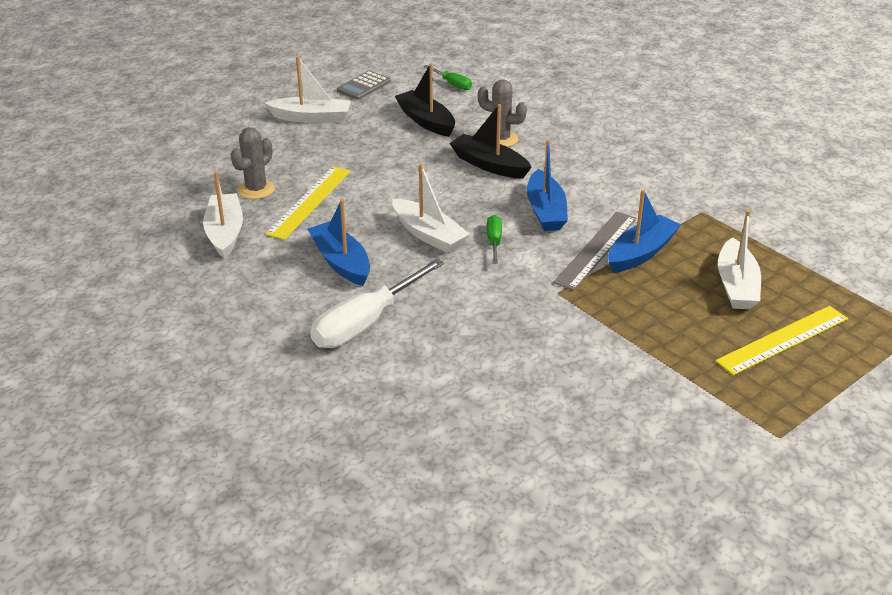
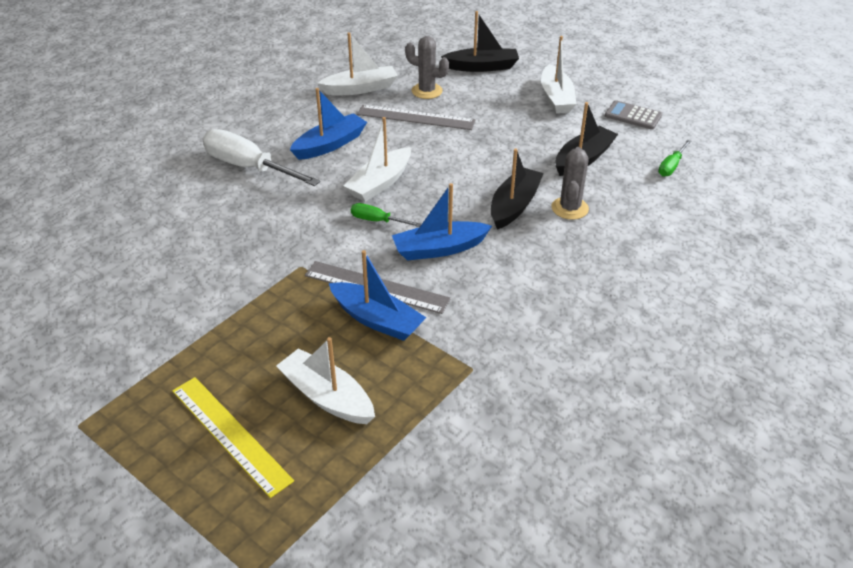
camera: 80 degrees right, 5 degrees up
(222, 150) = (482, 67): none -> black boat
(309, 202) = (416, 117): yellow ruler -> grey ruler
(494, 241) = (377, 221): green screwdriver -> green screwdriver turned 150 degrees counterclockwise
(736, 285) = (327, 397): white boat -> white boat turned 45 degrees clockwise

